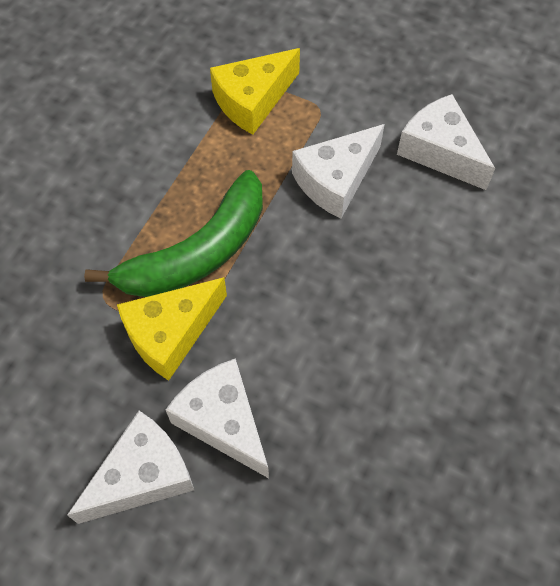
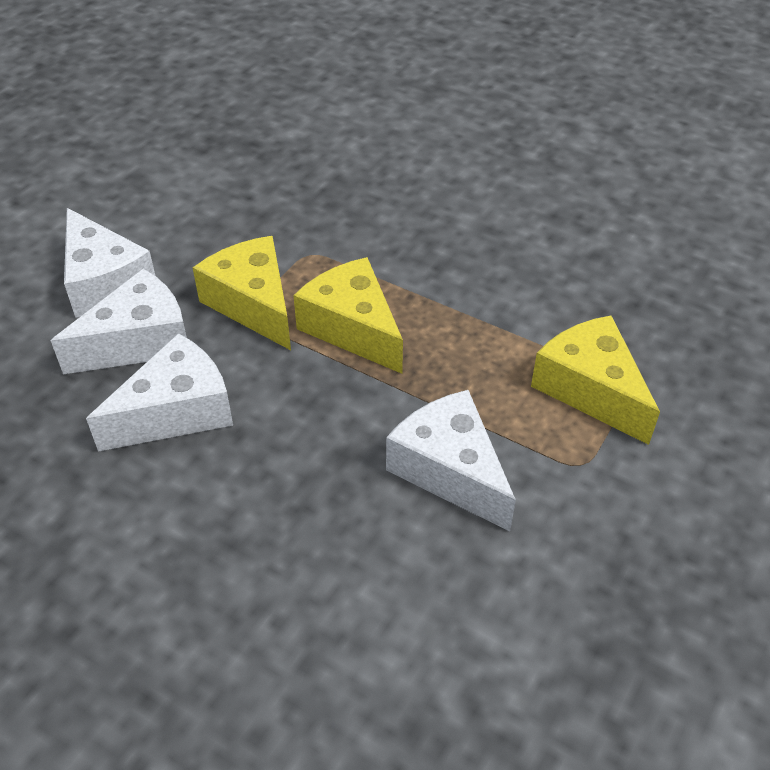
camera: 95 degrees right, 15 degrees down
(198, 252) = (353, 328): green banana -> yellow cheese
(440, 151) = (500, 614): white cheese -> white cheese (176, 411)

